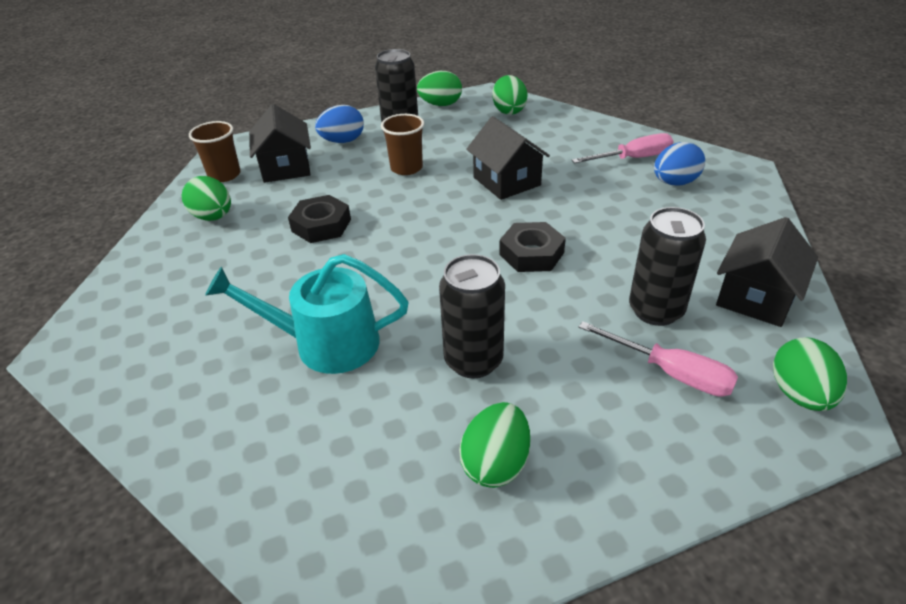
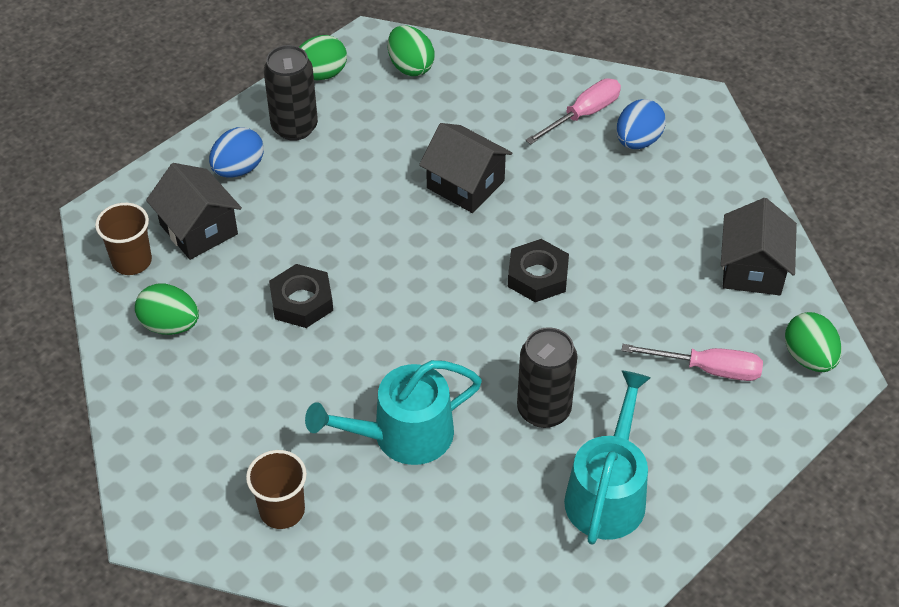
camera: 25 degrees left, 10 degrees up
(406, 168) = (343, 193): brown cup -> brown cup (282, 510)
(495, 463) = (607, 493): green egg -> turquoise watering can
(655, 310) = (674, 309): black can -> none

